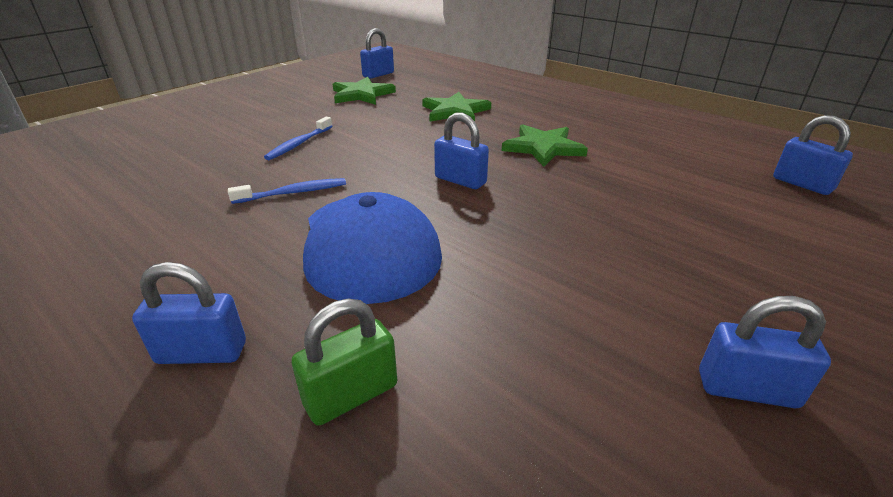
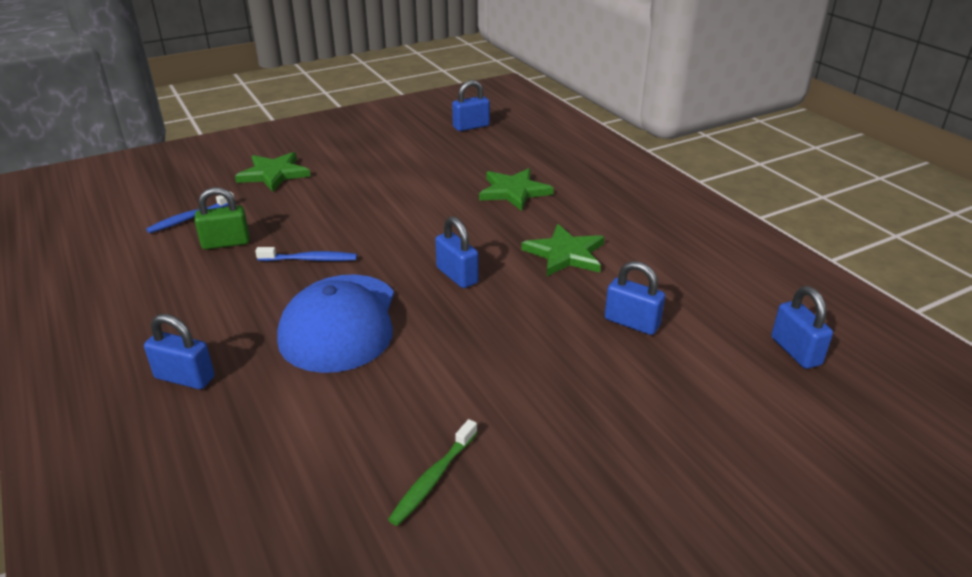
camera: 20 degrees right, 0 degrees up
(299, 144) = (343, 206): blue toothbrush -> blue toothbrush (190, 218)
(351, 395) = (259, 430): green padlock -> green padlock (226, 243)
(361, 94) = (436, 153): green star -> green star (273, 174)
(618, 391) = (433, 478): none -> green toothbrush
(747, 389) = (528, 504): blue padlock -> blue padlock (632, 323)

